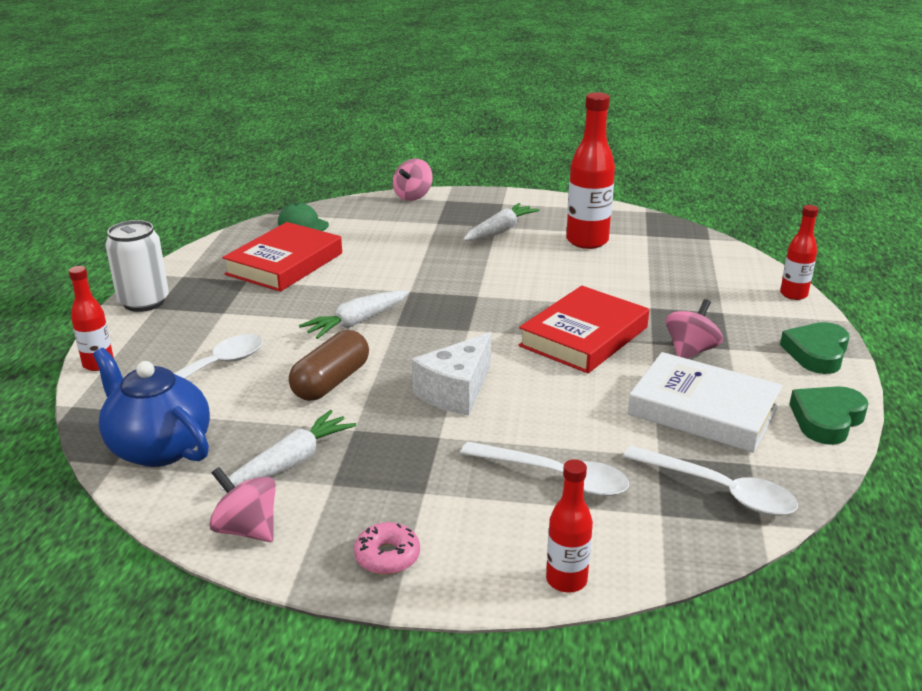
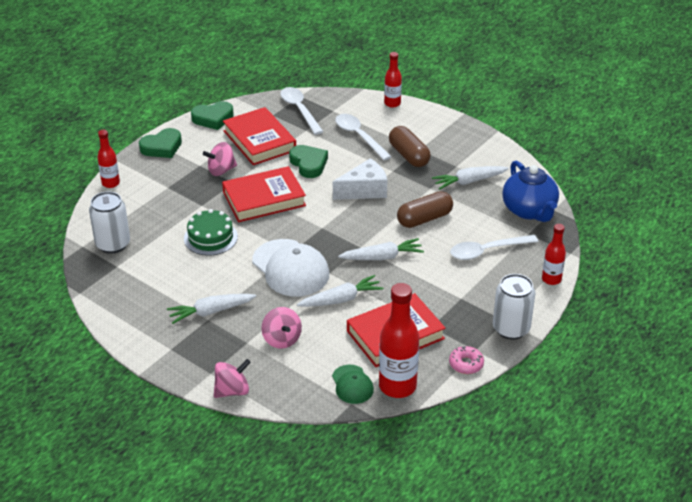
camera: 150 degrees left, 10 degrees up
(247, 529) = (502, 159): pink spinning top -> pink spinning top (282, 339)
(372, 273) = (341, 299): none -> white carrot
(387, 556) = (451, 131): pink donut -> pink donut (466, 364)
(433, 472) = (409, 155): none -> brown capsule
(460, 282) = (290, 268): none -> white cap
(582, 401) = (308, 164): none -> green heart
(587, 241) = (165, 275): red bottle -> red bottle (397, 386)
(589, 281) = (210, 237): none -> green cake
(682, 248) = (113, 244): none -> white can
(703, 410) = (259, 141): white book -> red book

